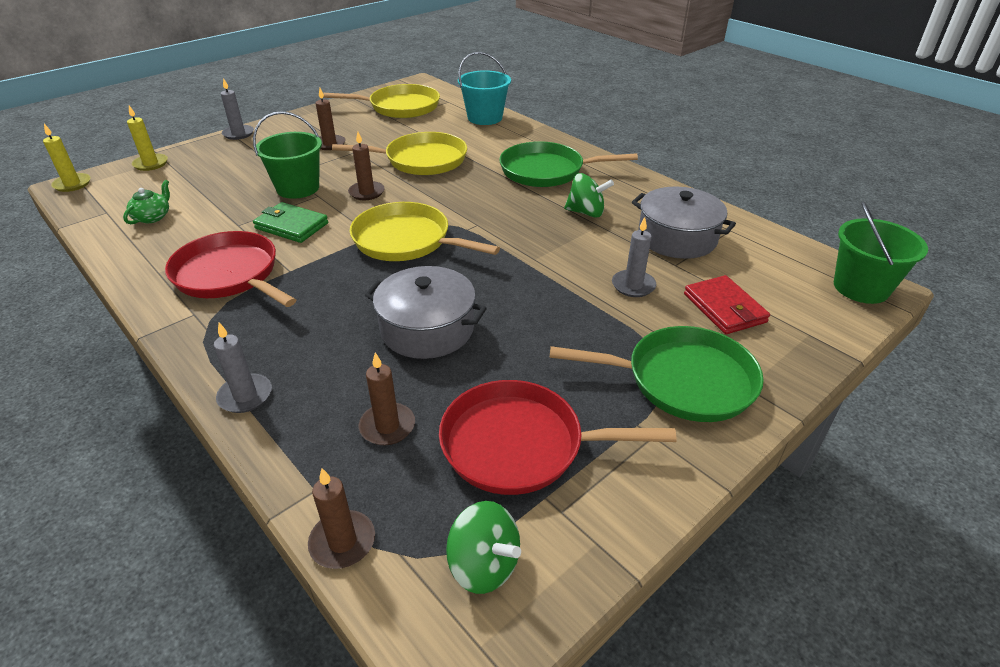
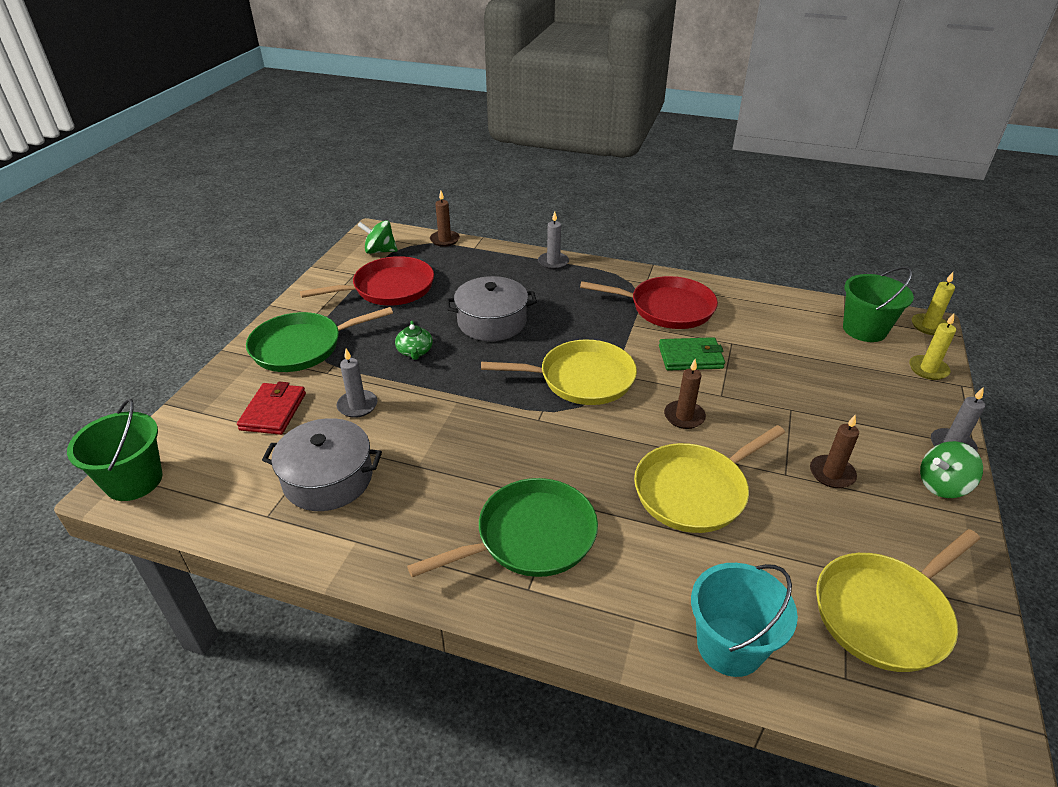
camera: 150 degrees right, 0 degrees up
(153, 217) = (804, 325): green teapot -> green teapot (415, 351)
(298, 188) = (752, 396): green bucket -> green bucket (864, 329)
(387, 426) = (465, 274): brown candle -> none
(586, 212) = (440, 479): green spinning top -> green spinning top (942, 485)
(724, 308) = (273, 411): red wallet -> red wallet turned 60 degrees clockwise

